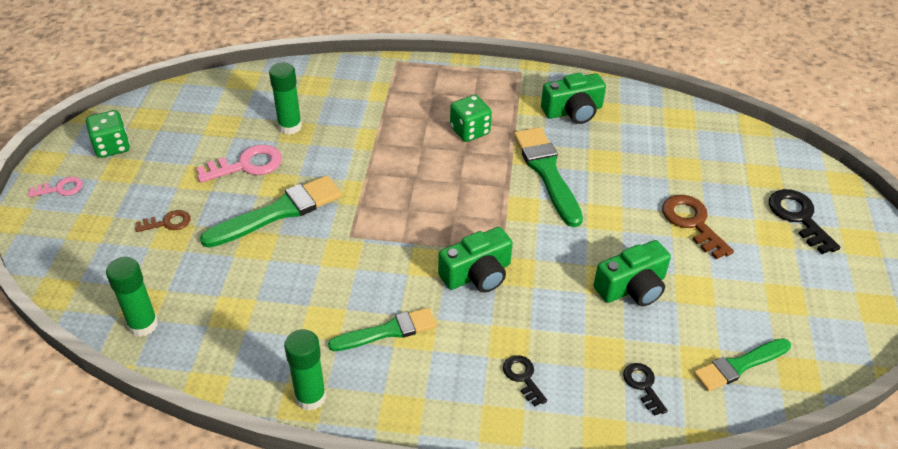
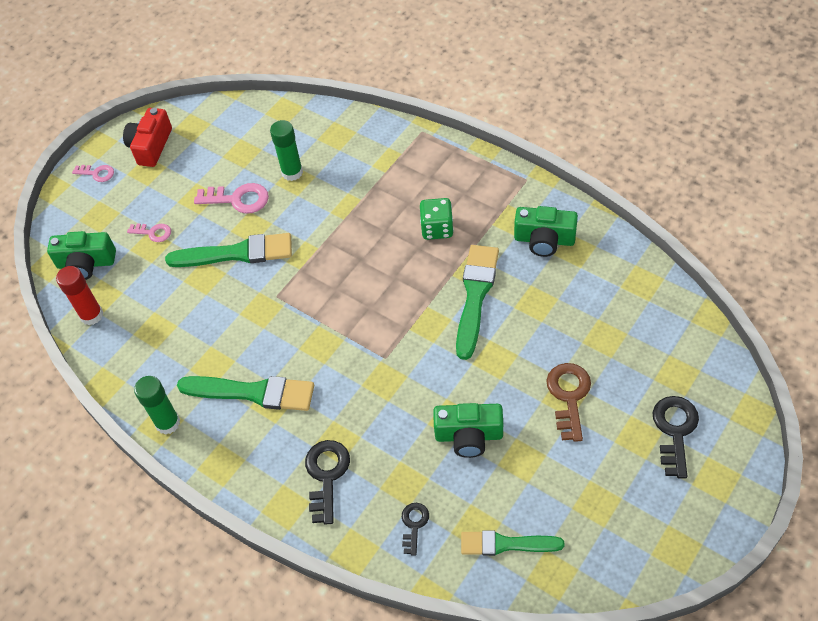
camera: 35 degrees right, 10 degrees up
(112, 147) = (151, 146): green dice -> red camera
(143, 324) = (92, 315): green glue stick -> red glue stick
(168, 223) = (153, 232): brown key -> pink key
(388, 331) = (253, 392): green brush -> green brush, size x1.50
(477, 274) = (351, 371): green camera -> green camera (86, 263)
(523, 377) = (326, 475): black key -> black key, size x1.69

